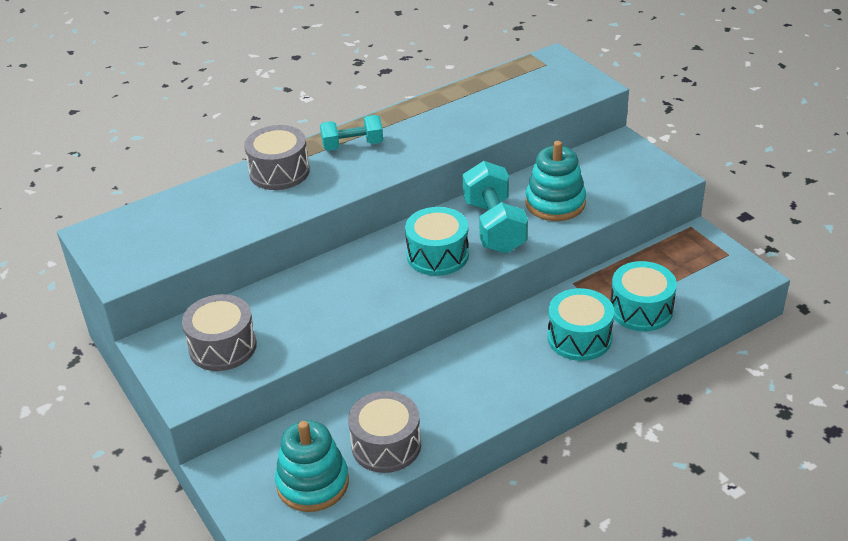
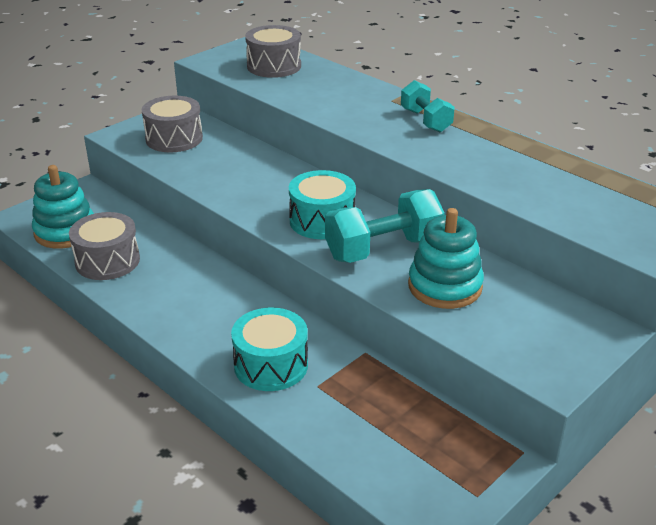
camera: 75 degrees right, 5 degrees down
(279, 172) = (365, 95): grey drum -> grey drum (274, 66)
(641, 309) = (332, 412): turquoise drum -> none

